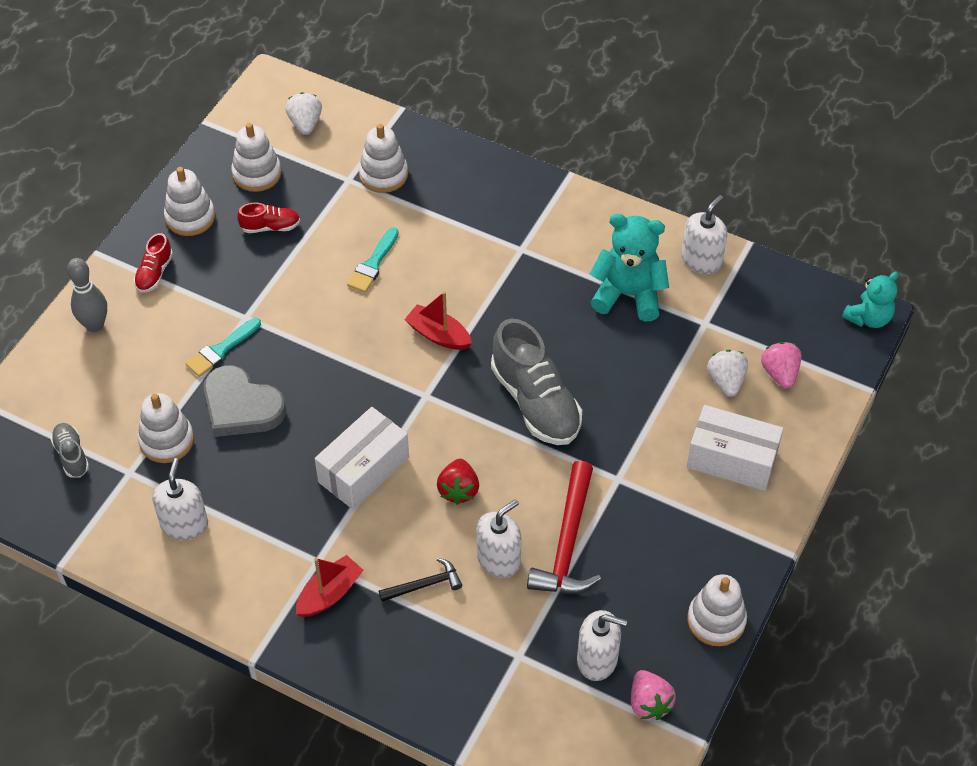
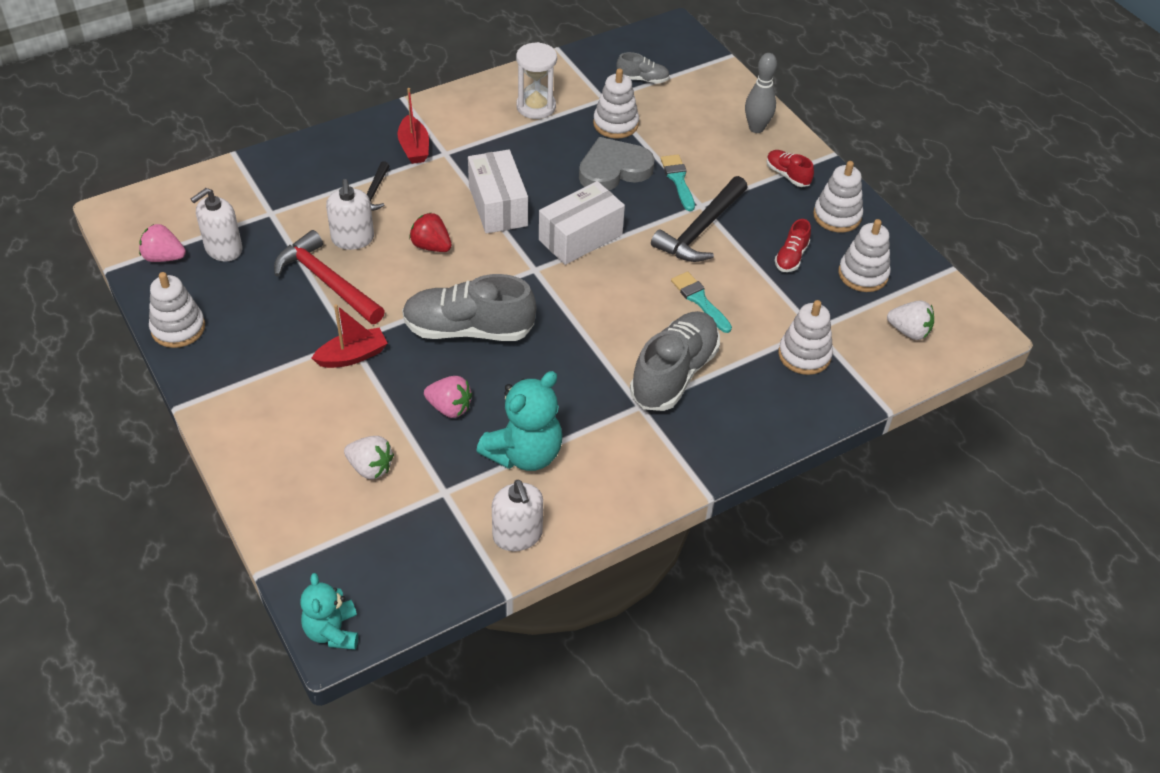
camera: 120 degrees right, 5 degrees down
(184, 524) = (536, 106): white soap dispenser -> white hourglass
(281, 302) = (700, 229): none -> black hammer
(438, 335) = (588, 304): red boat -> red boat (352, 356)
(470, 243) = (674, 374): none -> grey shoe
(732, 460) = (294, 422): white box -> white box (580, 237)
(780, 373) = (341, 513): pink strawberry -> pink strawberry (449, 408)

